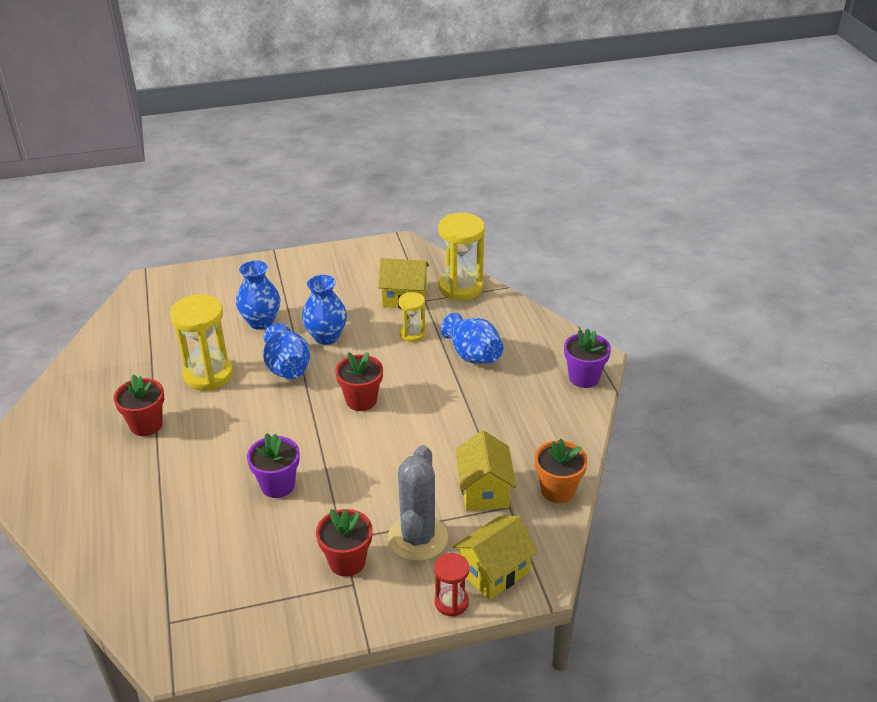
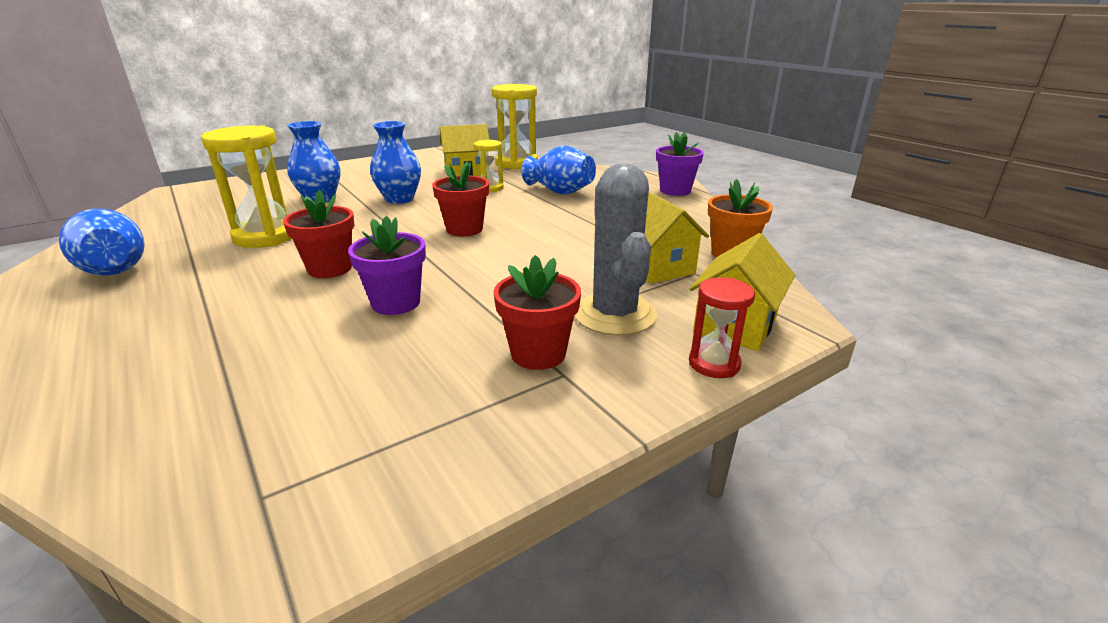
camera: 20 degrees left, 10 degrees down
(146, 425) = (183, 283): red flower pot -> red flower pot (330, 269)
(287, 368) = (365, 221): blue vase -> blue vase (115, 269)

